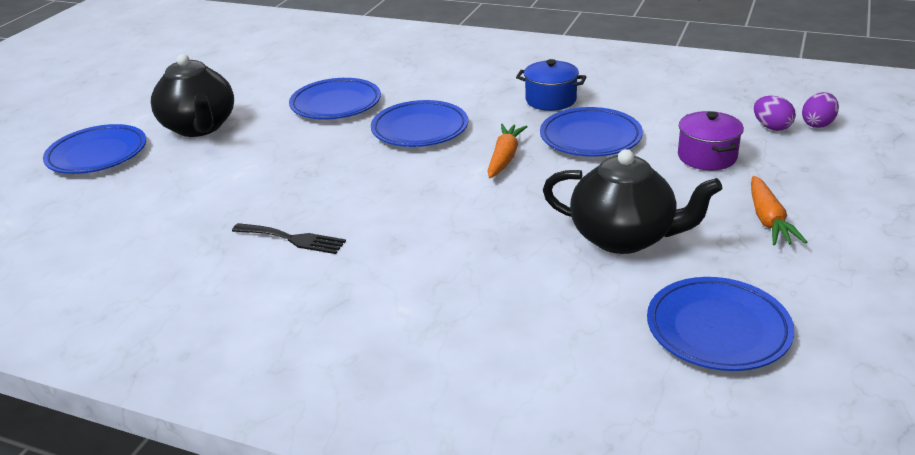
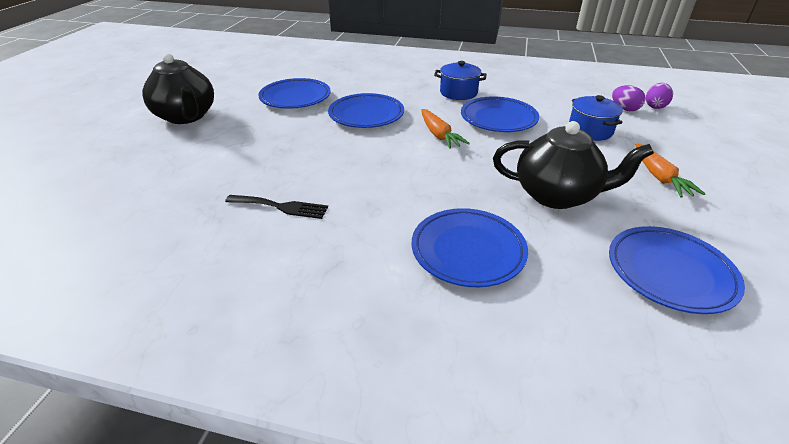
camera: 10 degrees left, 5 degrees up
(97, 155) = (98, 140): blue plate -> blue plate (468, 251)
(504, 158) = (439, 135): orange carrot -> orange carrot turned 150 degrees clockwise
(707, 157) = (590, 131): purple pot -> blue pot

